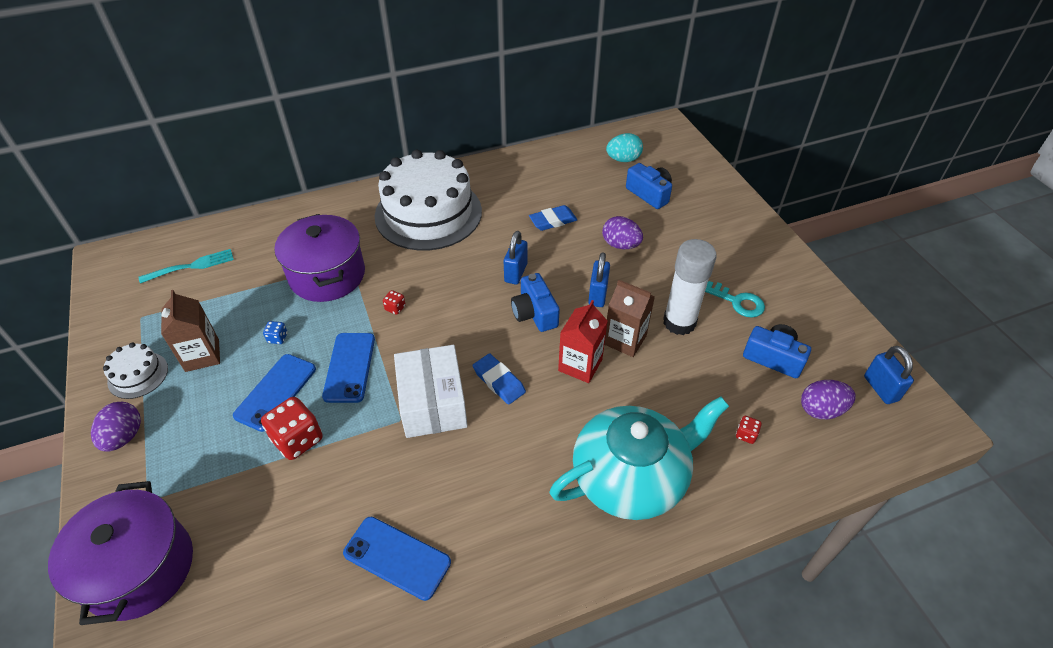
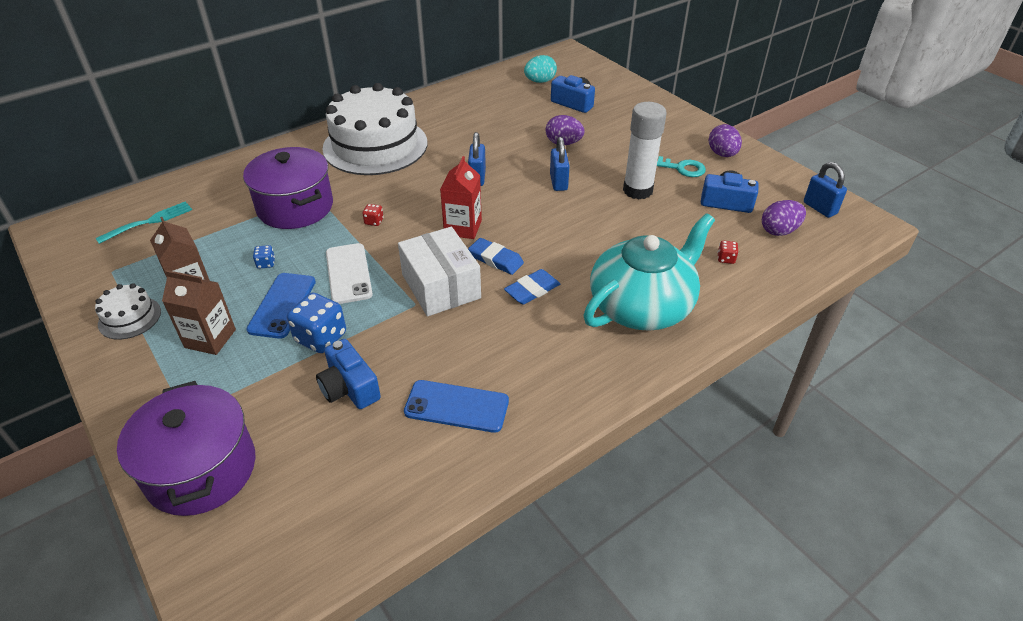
camera: 15 degrees left, 5 degrees down
(124, 437) = (137, 369): purple egg -> purple egg (722, 154)
(297, 439) = (321, 337): red dice -> blue dice
(349, 367) = (348, 273): blue phone -> white phone
(534, 313) = (507, 204): blue camera -> blue camera (349, 388)
(553, 221) = (495, 134): blue eraser -> blue eraser (532, 290)
(580, 365) = (564, 235): red carton -> red carton (463, 228)
(625, 340) = (596, 210): brown carton -> brown carton (210, 338)

